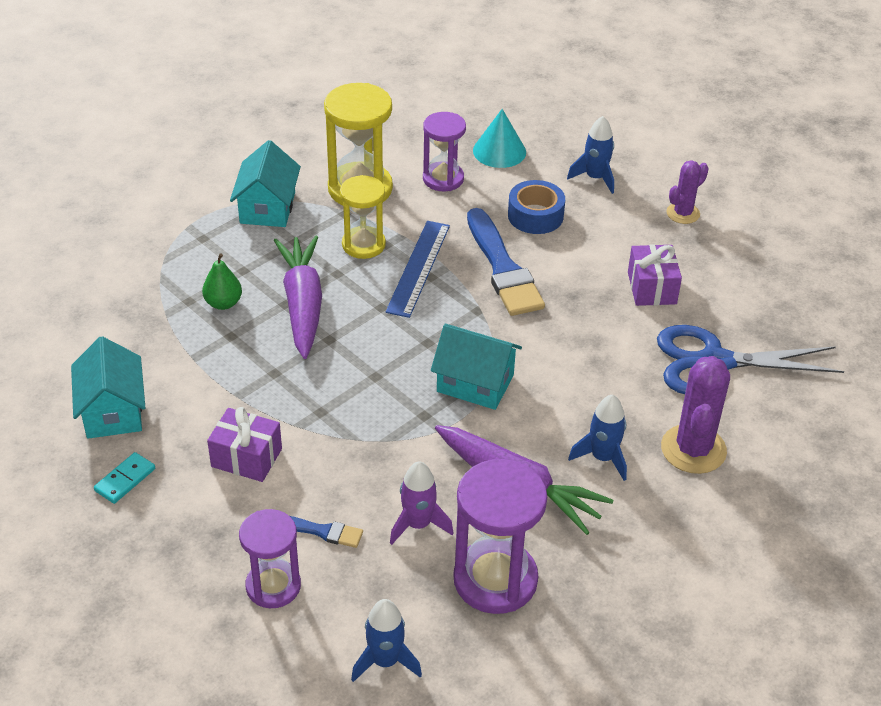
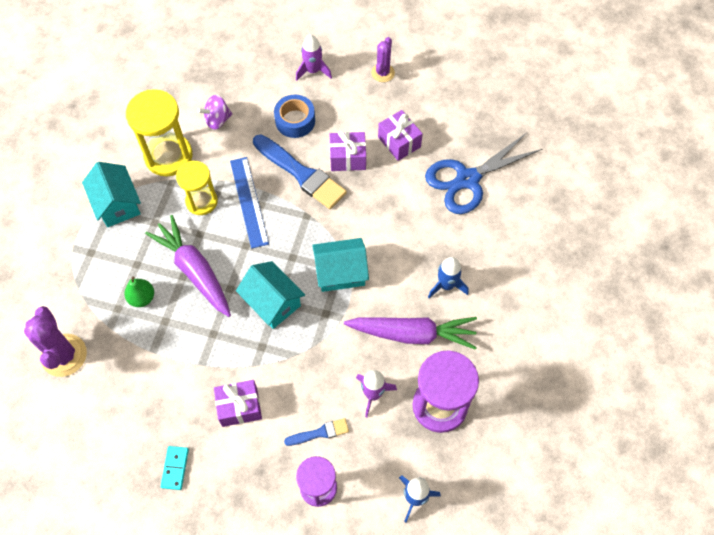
camera: 30 degrees left, 20 degrees up
(113, 411) = (130, 422): turquoise house -> turquoise house (272, 302)
(443, 179) = (217, 120): purple hourglass -> purple spinning top
(499, 151) = (239, 78): turquoise cone -> none
(573, 277) = (348, 158): none -> purple gift
(595, 178) = (313, 71): blue rocket -> purple rocket
(693, 449) = (492, 250): purple cactus -> purple cactus (64, 355)

